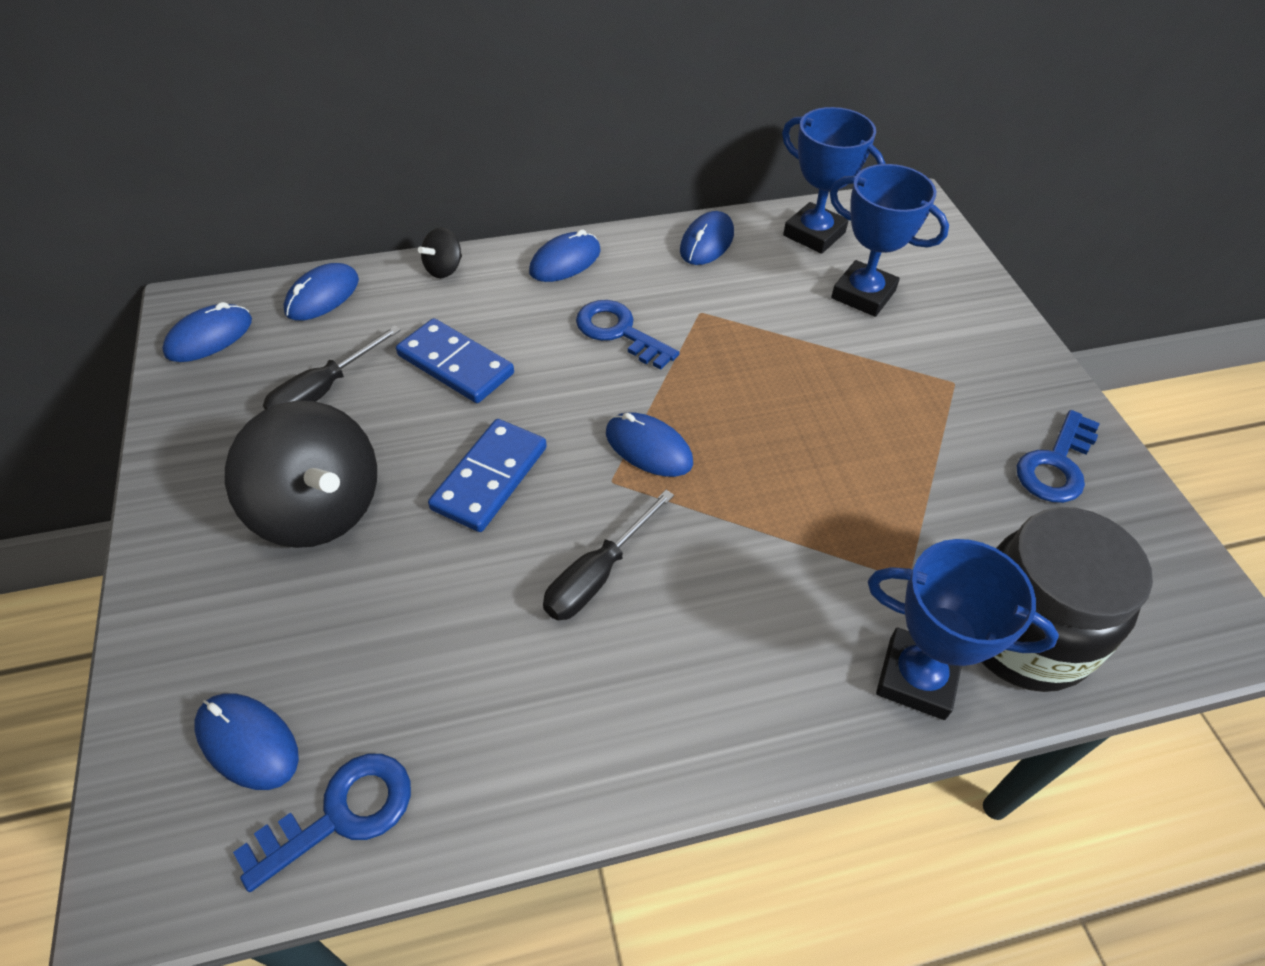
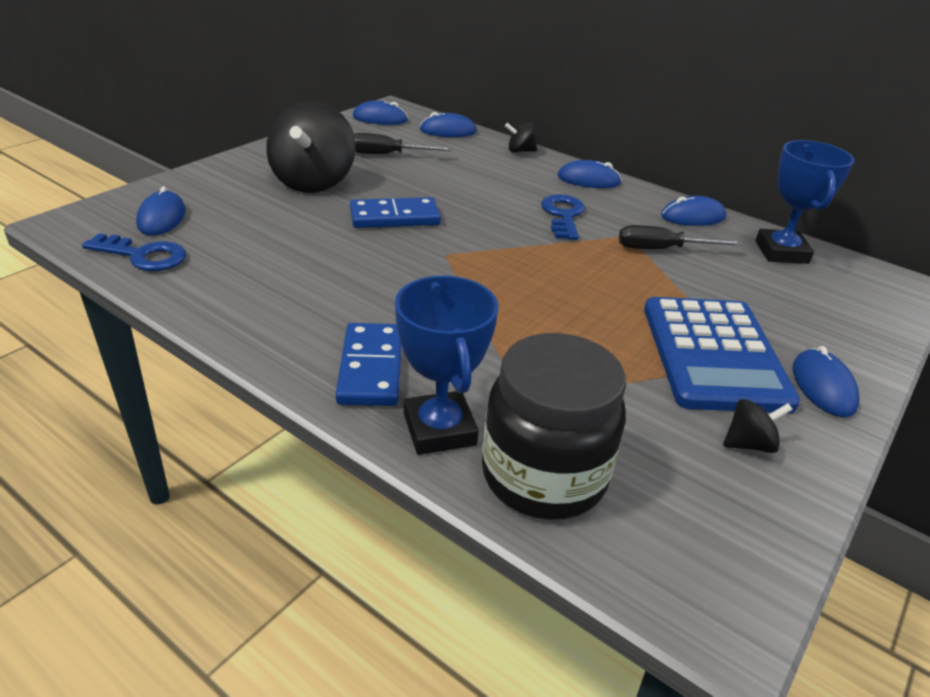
camera: 50 degrees right, 15 degrees down
(455, 365) = (458, 179): blue domino -> blue domino (370, 368)
(597, 575) = (370, 273): black screwdriver -> black screwdriver (662, 249)
(648, 448) = (488, 257): blue mouse -> blue mouse (823, 386)
(863, 294) = (761, 291): blue trophy -> none
(931, 397) = (714, 355): none -> blue calculator
(1056, 465) = (749, 444): blue key -> black spinning top

